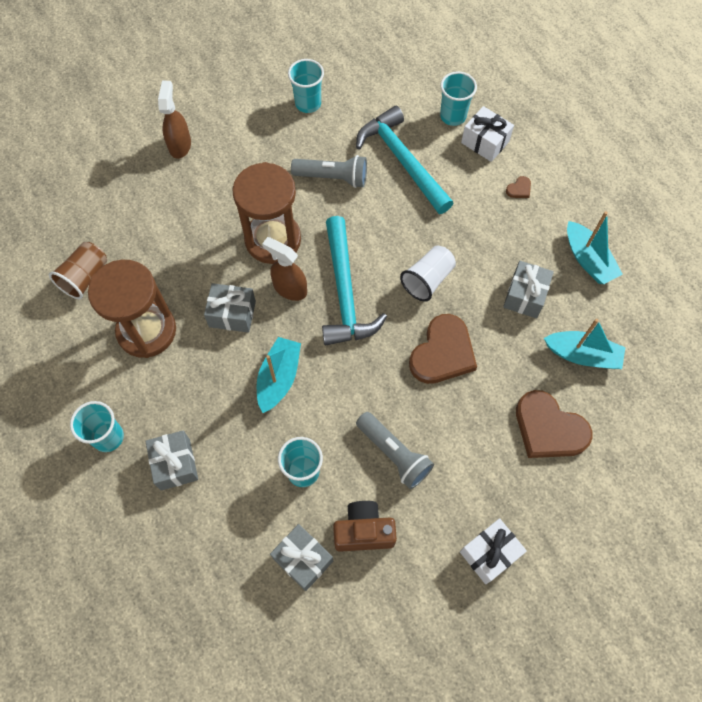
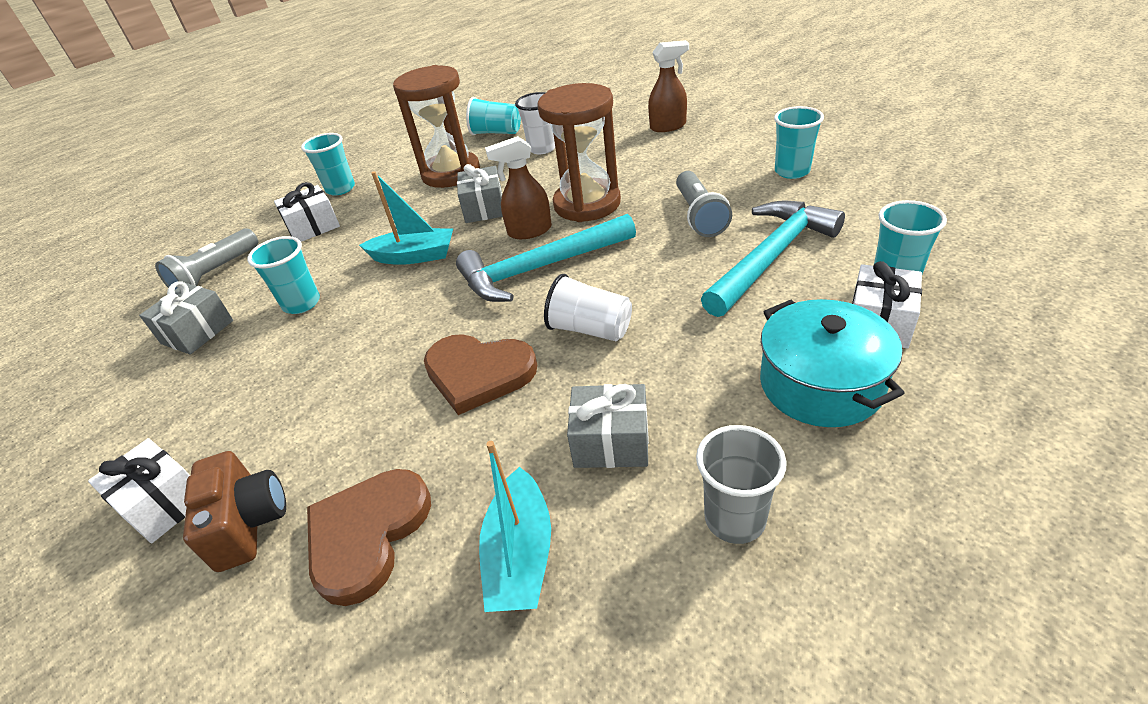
camera: 80 degrees right, 25 degrees down
(85, 277) = (496, 133): brown cup -> turquoise cup
(150, 247) = (542, 148): none -> white cup
(175, 464) = (313, 227): grey gift -> white gift
(289, 288) = (529, 231): brown spray bottle -> brown spray bottle turned 120 degrees counterclockwise
(363, 531) = (222, 369): brown camera -> brown camera (249, 524)
(394, 454) = (322, 367): grey flashlight -> grey flashlight (216, 273)
(519, 189) = (820, 384): brown heart -> turquoise pot
(588, 260) = (734, 519): turquoise boat -> grey cup

